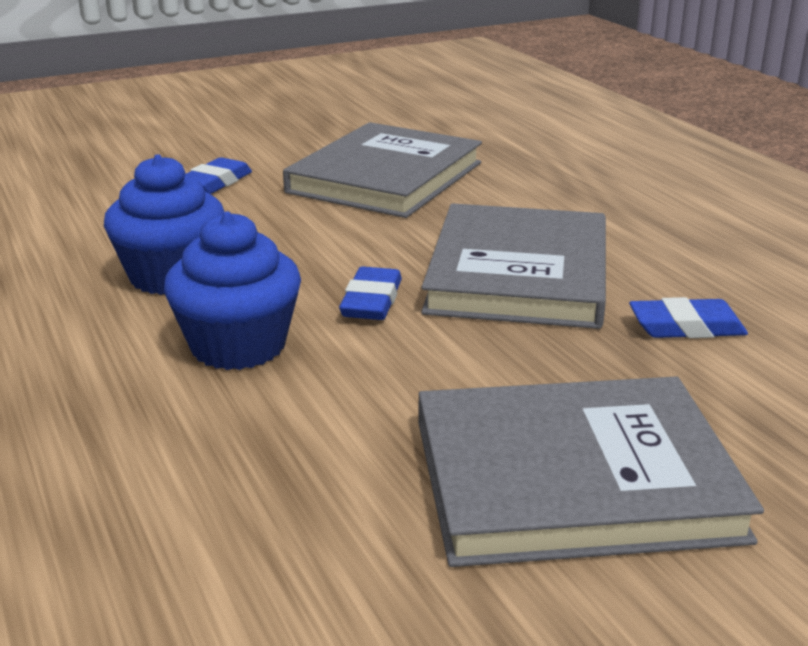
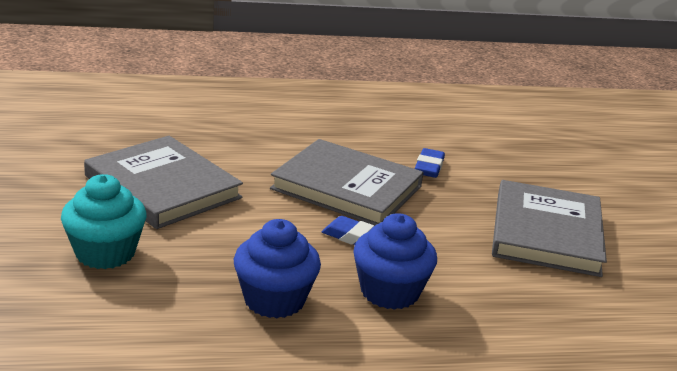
camera: 75 degrees left, 0 degrees up
(215, 183) = (105, 253): blue eraser -> turquoise cupcake

